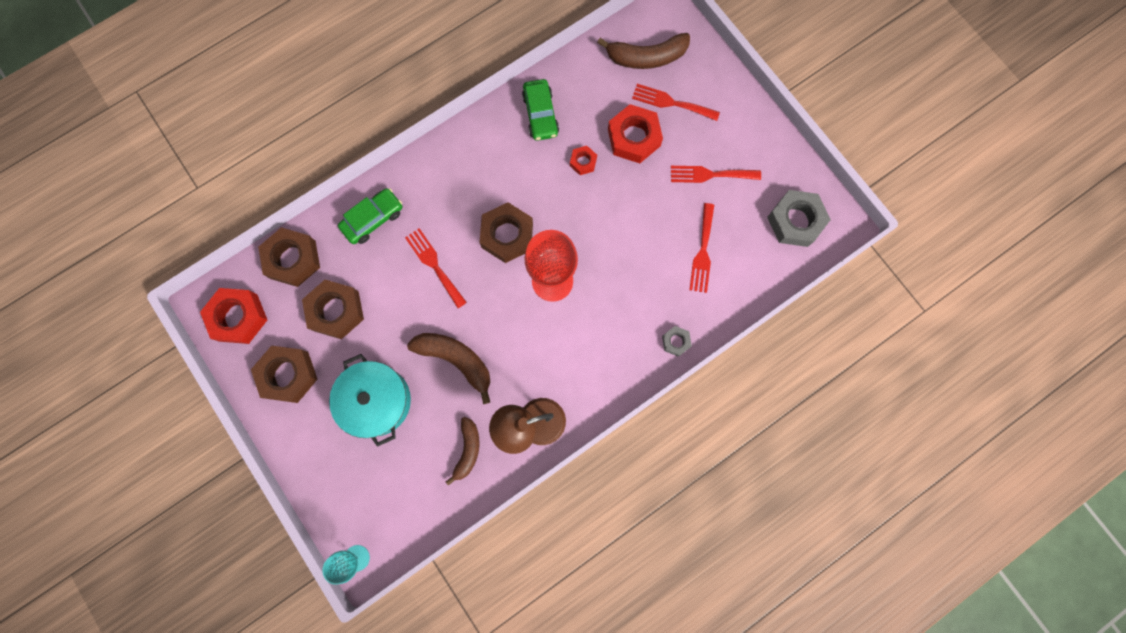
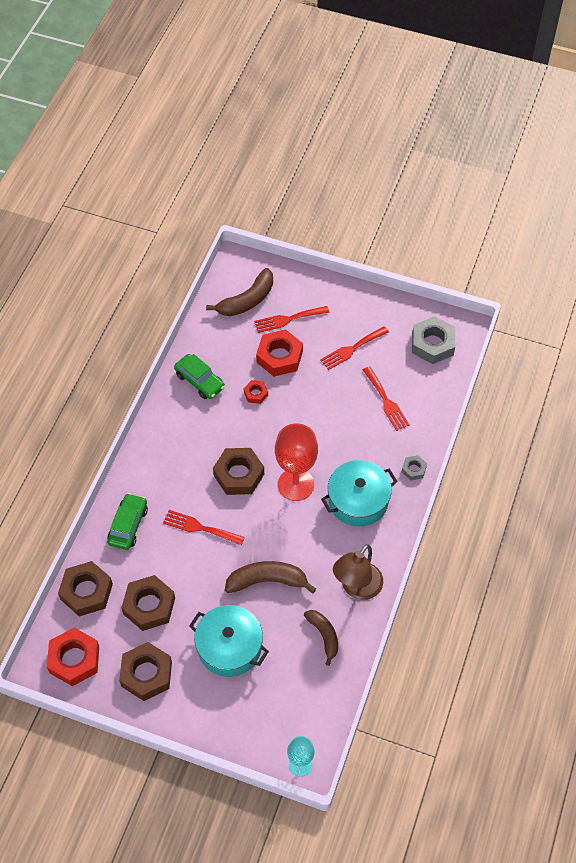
camera: 35 degrees left, 20 degrees down
(598, 337) = (358, 501): none -> turquoise pot

